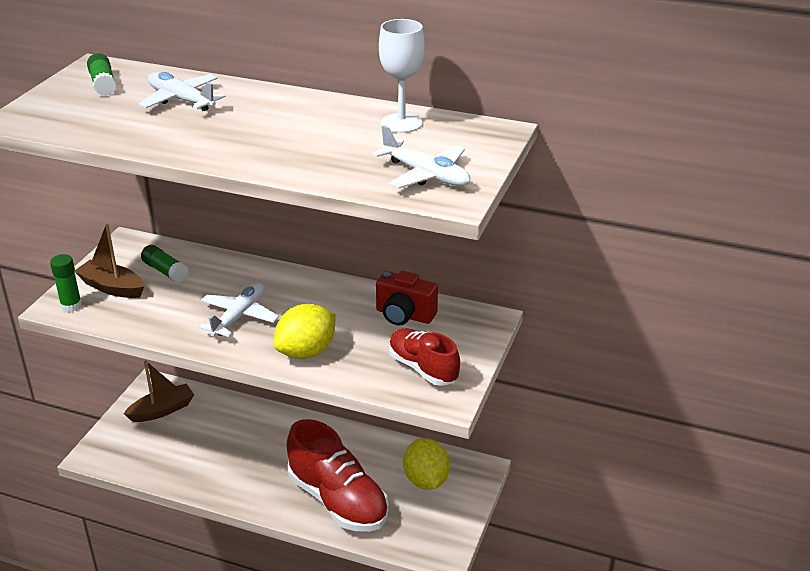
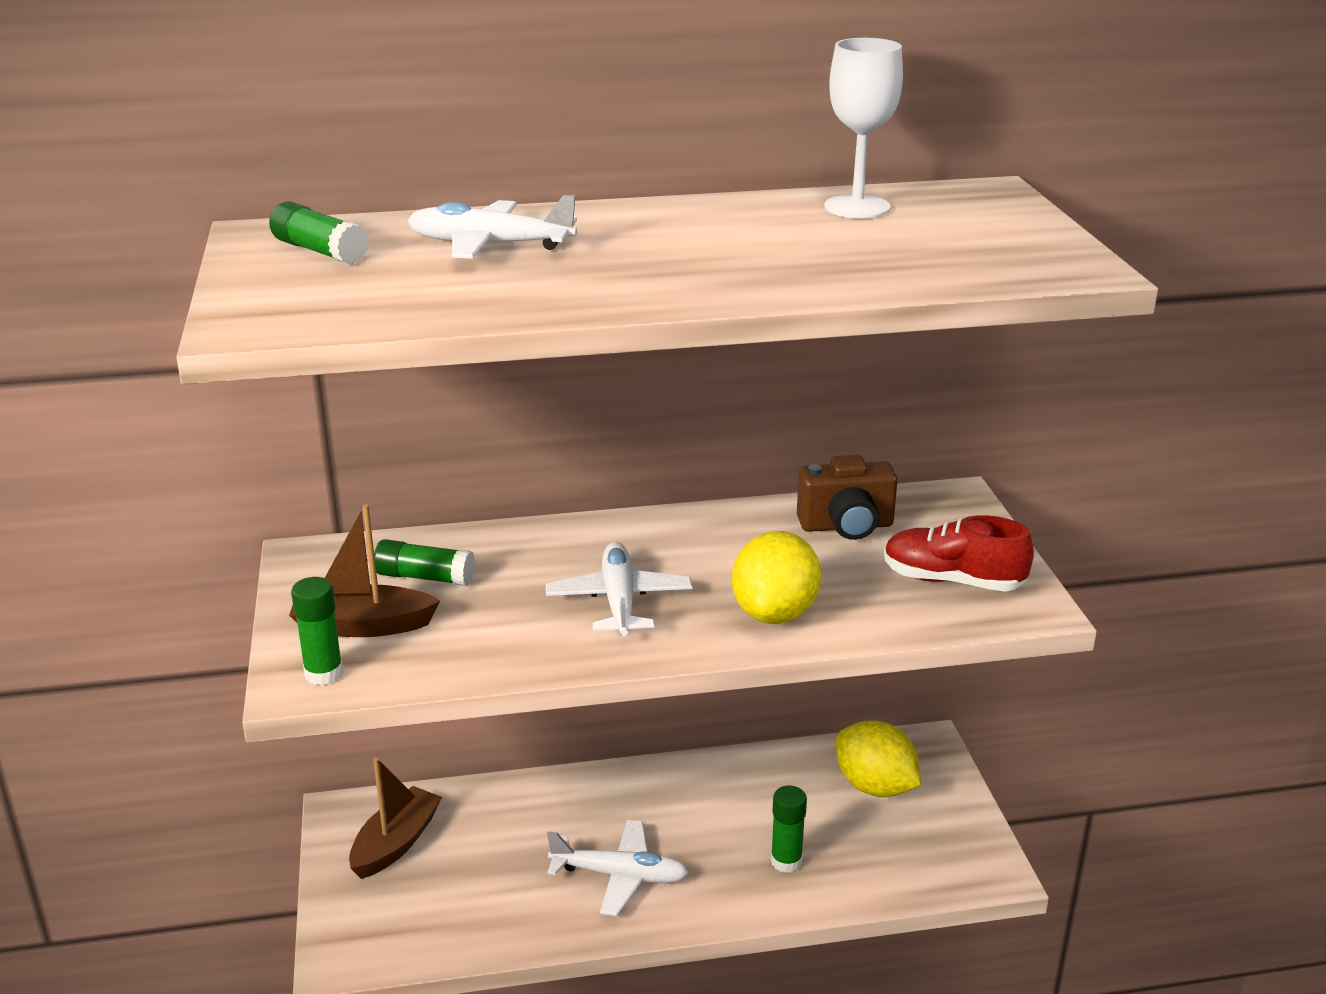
camera: 30 degrees left, 5 degrees down
(338, 500) = (786, 861): red shoe -> green glue stick
(404, 315) = (846, 526): red camera -> brown camera
(426, 175) = (997, 252): white plane -> white plane (620, 876)

